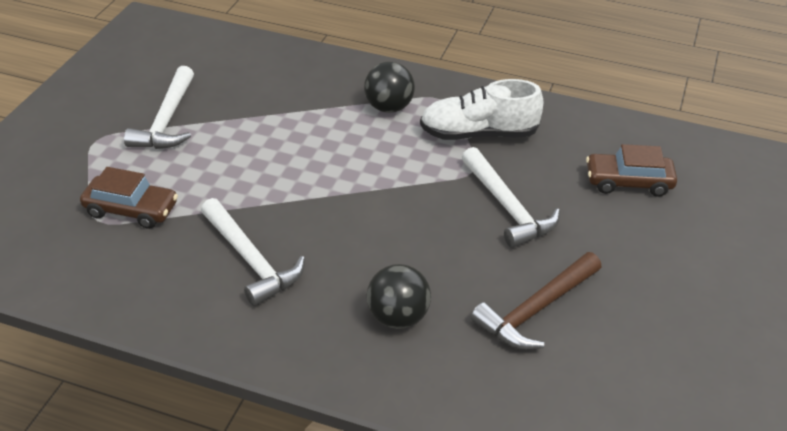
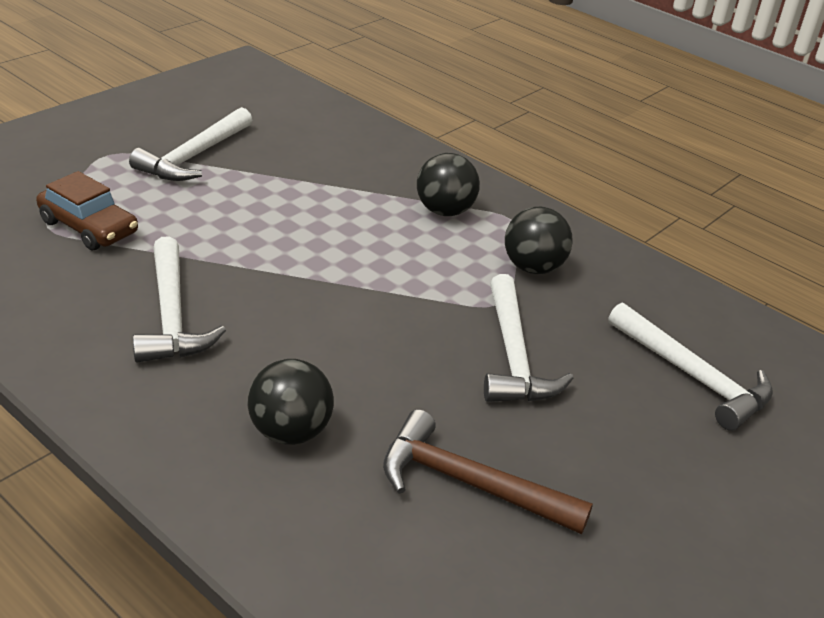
camera: 20 degrees right, 5 degrees down
(478, 134) = (533, 268): white shoe -> black ball
(536, 310) = (469, 484): brown hammer -> brown hammer turned 45 degrees clockwise
(628, 182) = (693, 376): brown car -> white hammer

